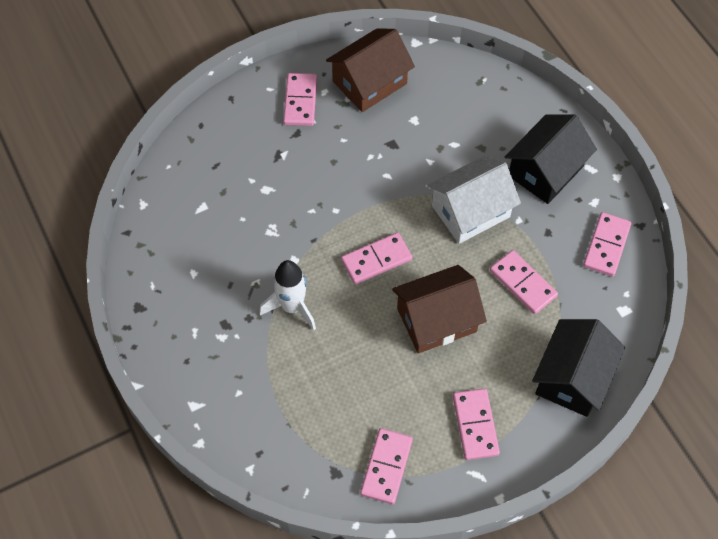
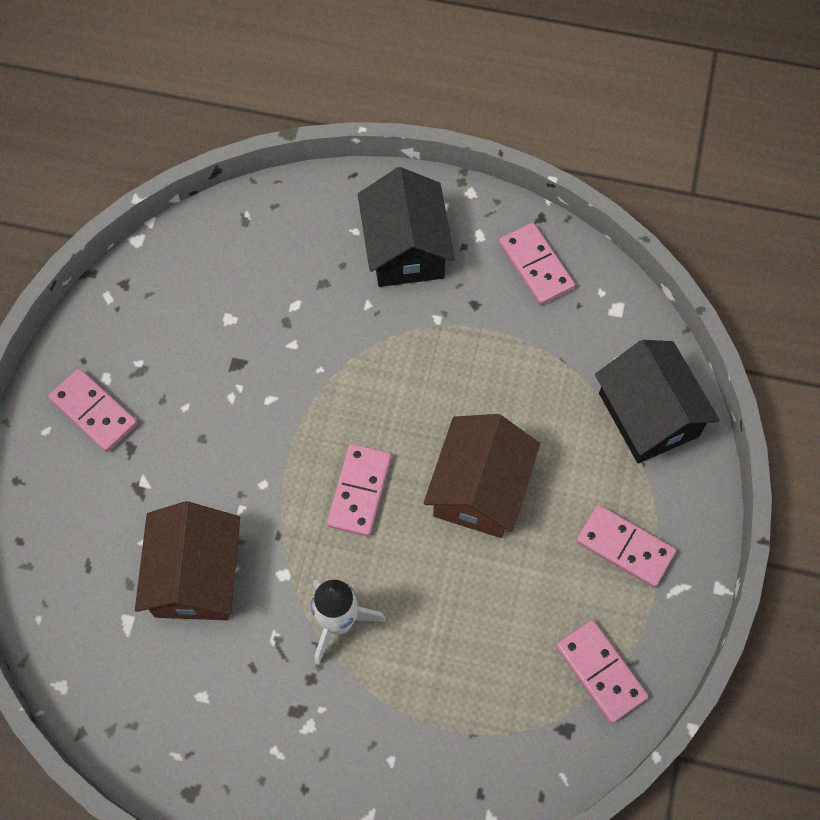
camera: 50 degrees left, 5 degrees up
(369, 82) = (141, 324): brown house -> brown house (196, 576)
(470, 211) = (386, 354): white house -> none
(522, 283) = (510, 374): pink domino -> none

